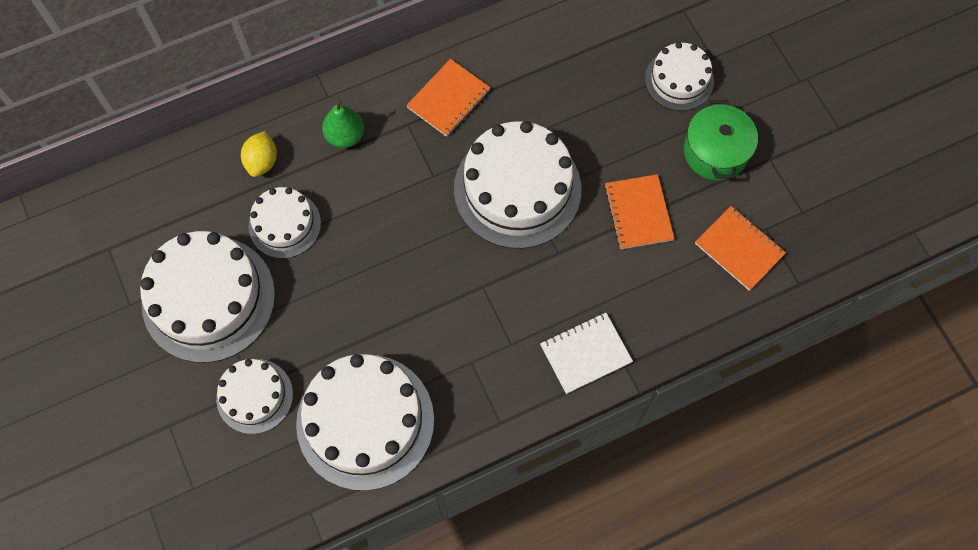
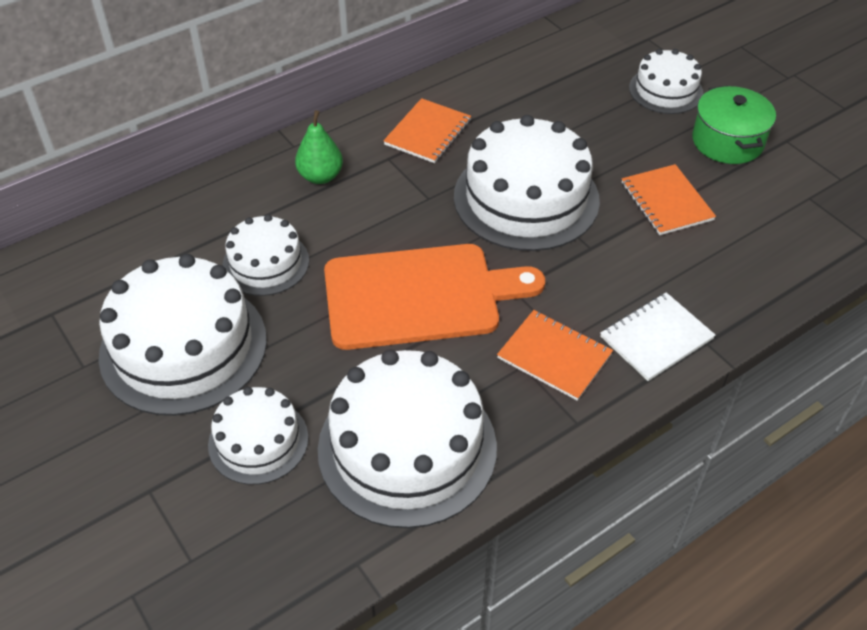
camera: 10 degrees left, 20 degrees down
(262, 161) = (229, 210): yellow lemon -> none
(404, 279) = (419, 296): none -> orange cutting board
(739, 249) = (789, 218): orange notebook -> orange notebook (554, 356)

